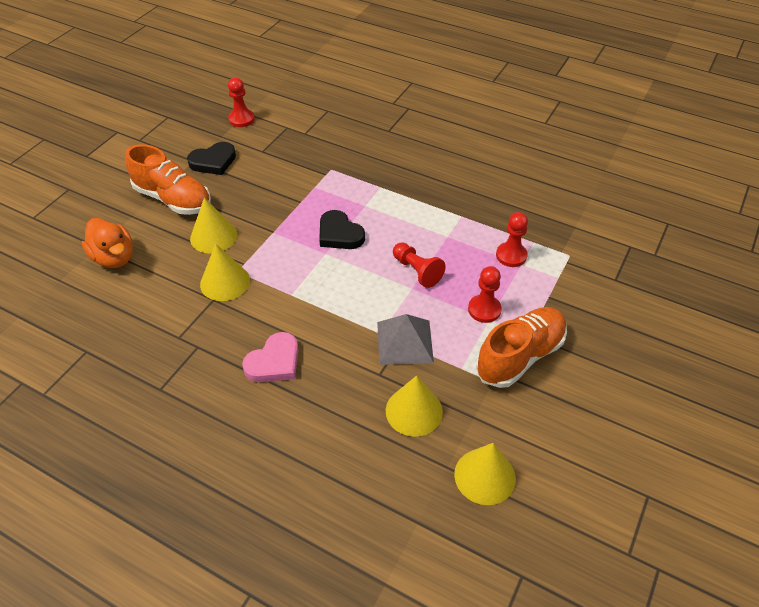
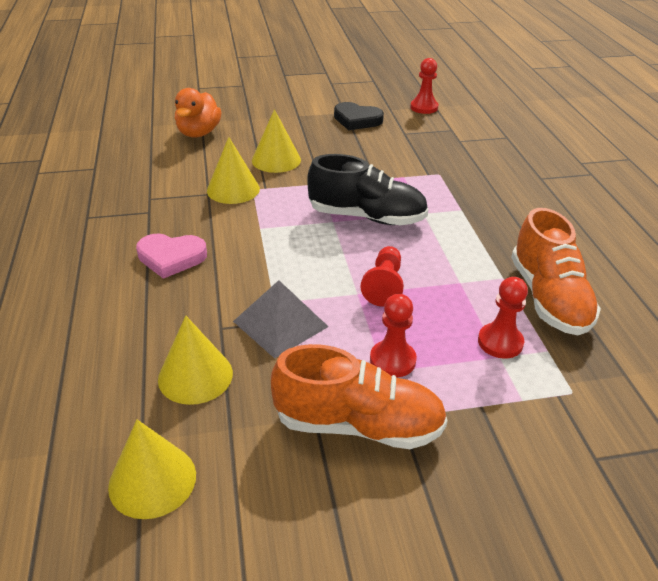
camera: 50 degrees right, 10 degrees down
(173, 199) = (291, 125): orange shoe -> orange shoe (548, 298)
(339, 234) = (366, 217): black heart -> black shoe

